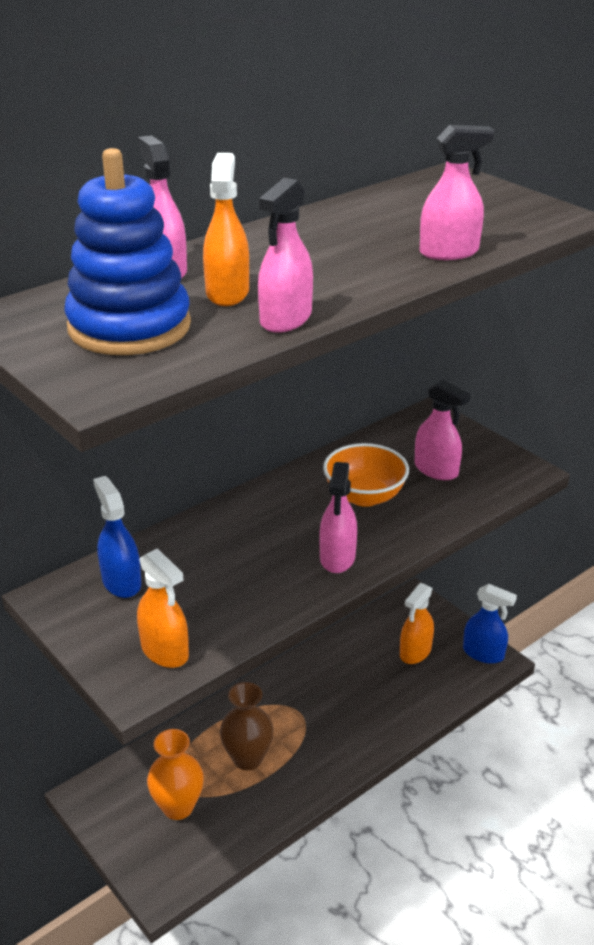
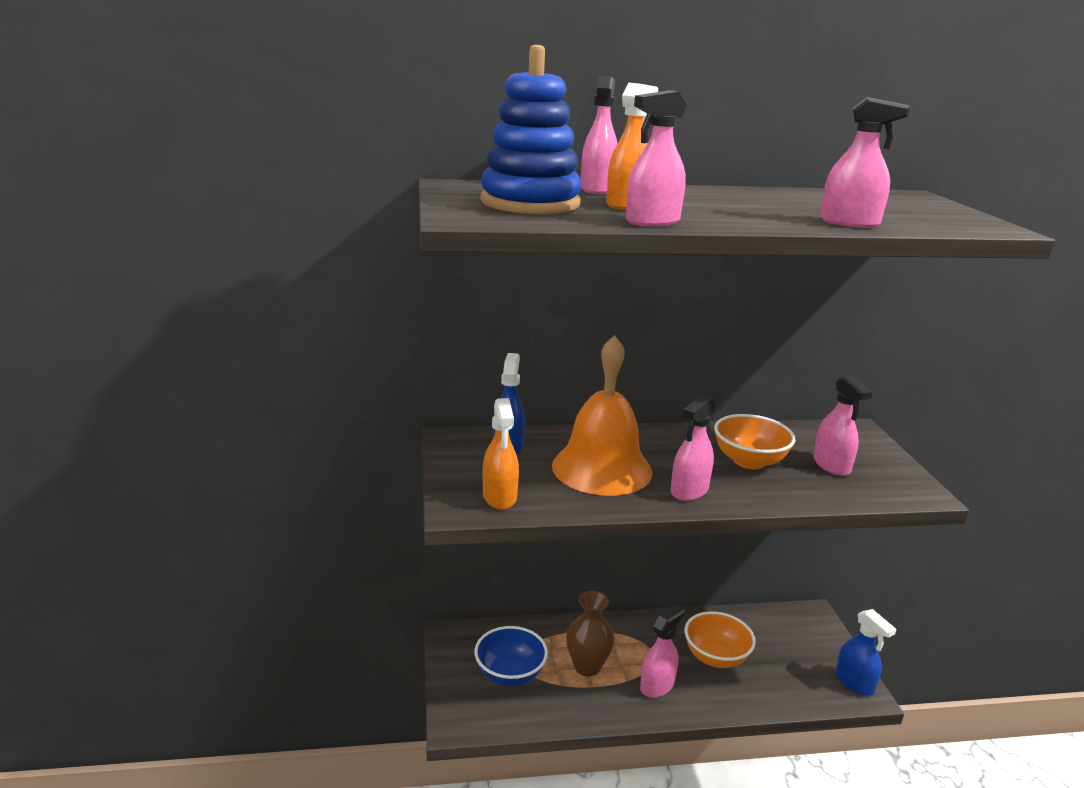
camera: 30 degrees right, 10 degrees down
(178, 807) = (510, 674): orange vase -> blue bowl
(237, 567) = (602, 468): none -> orange bell
(323, 744) = (657, 685): none -> pink spray bottle
(357, 687) = (715, 657): none -> orange bowl
(415, 652) = (787, 654): orange spray bottle -> none

